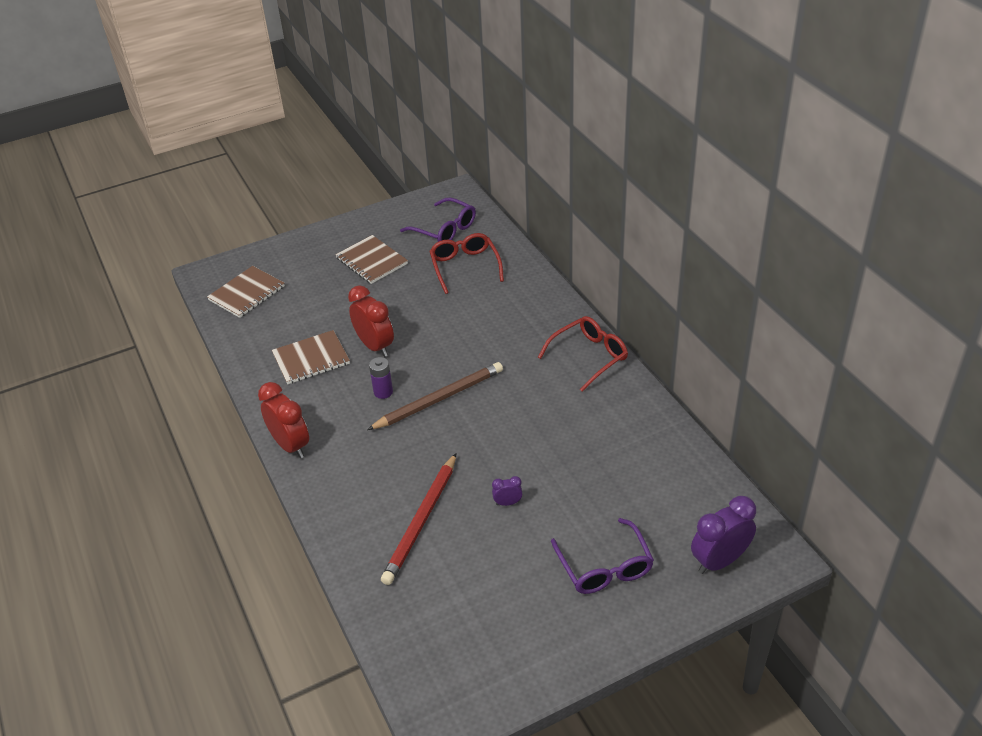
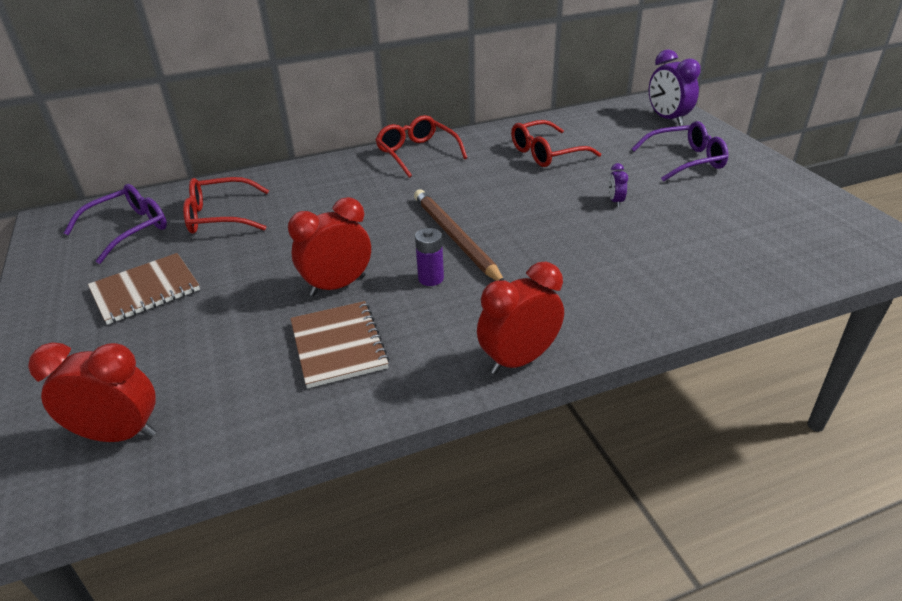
camera: 85 degrees left, 5 degrees down
(247, 293) = (119, 434): brown notebook -> red clock
(422, 521) = (647, 251): red pencil -> none
(604, 450) = (546, 153): none -> red glasses

